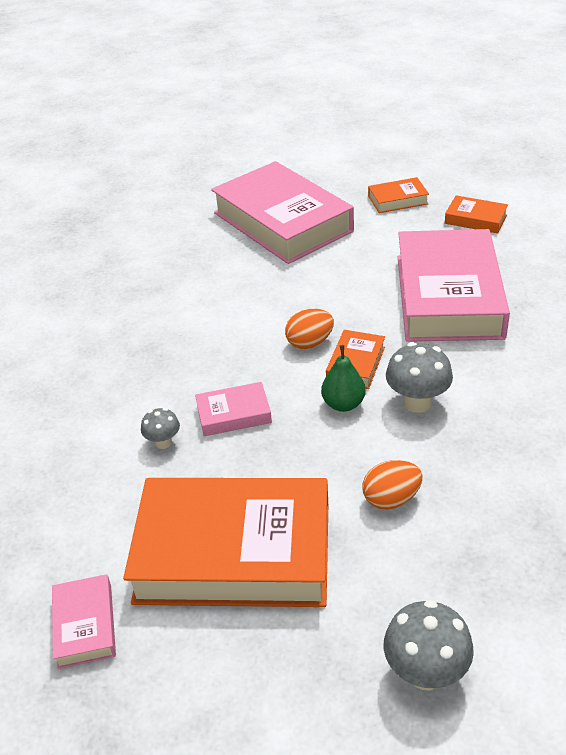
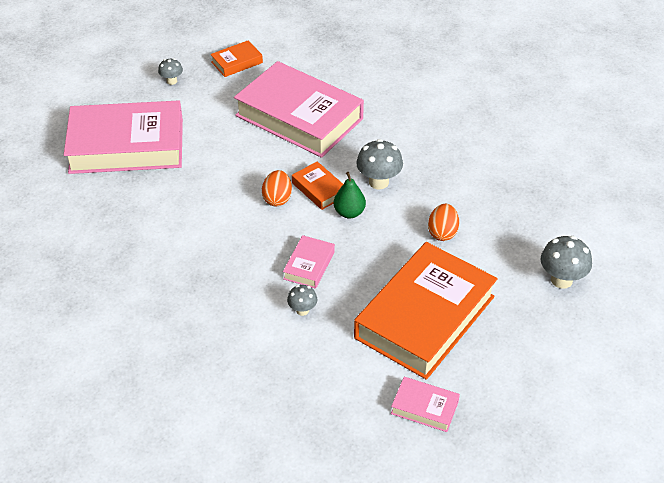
camera: 60 degrees left, 5 degrees up
(398, 200) = (172, 81): orange book -> grey mushroom

